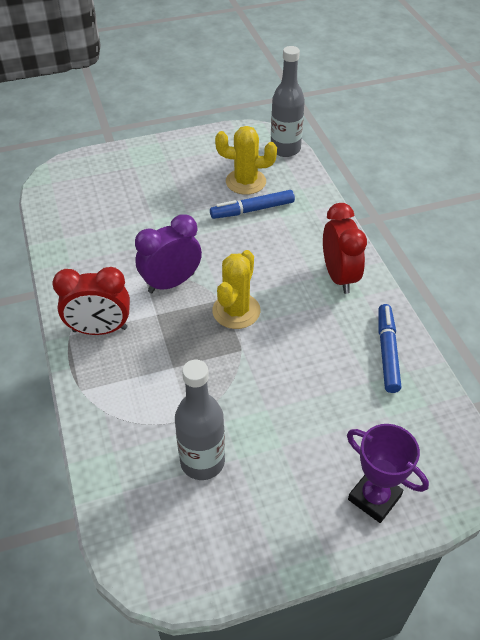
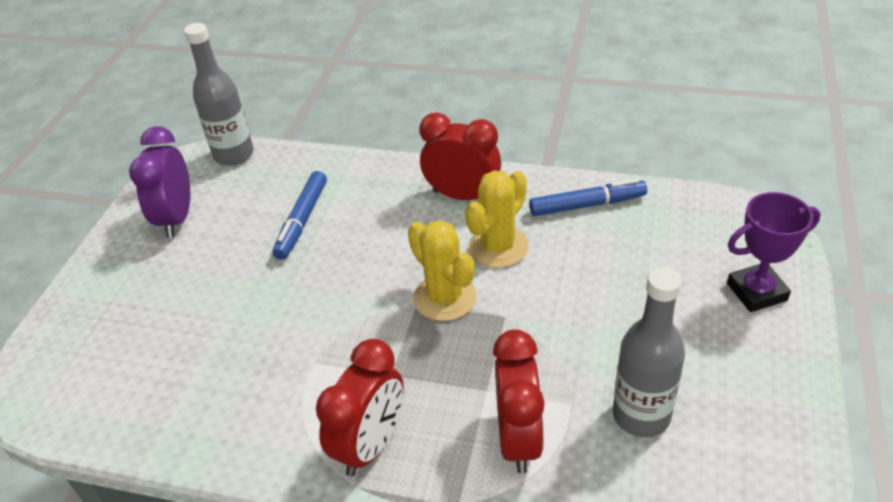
camera: 55 degrees left, 5 degrees down
(144, 400) = (518, 439): none -> red clock
(171, 283) = (352, 340): purple clock -> purple clock (176, 218)
(245, 182) = (251, 208): yellow cactus -> yellow cactus (498, 247)
(387, 352) = (587, 205): blue marker -> blue marker turned 135 degrees clockwise

